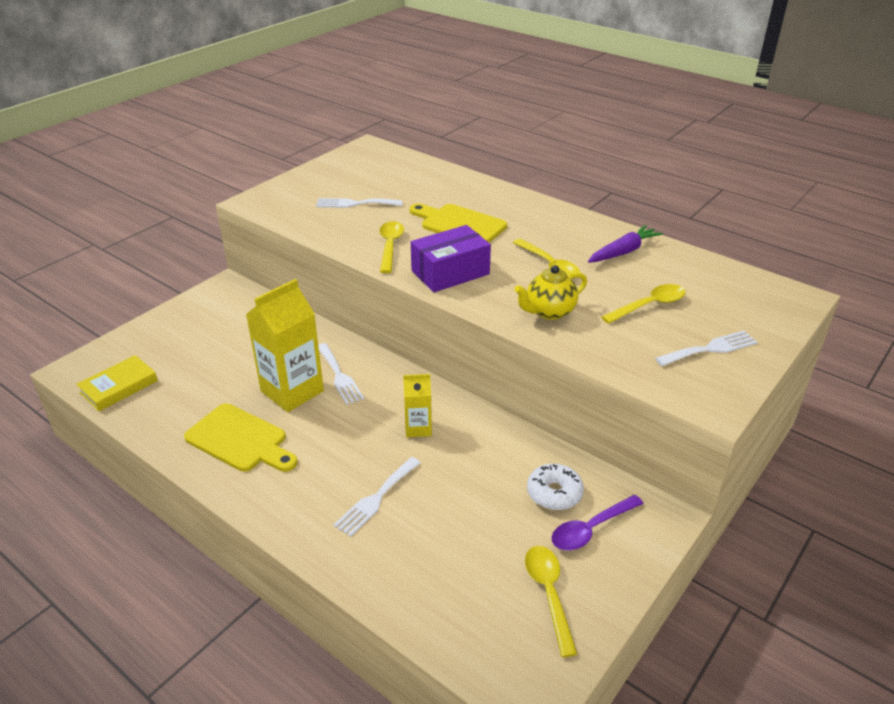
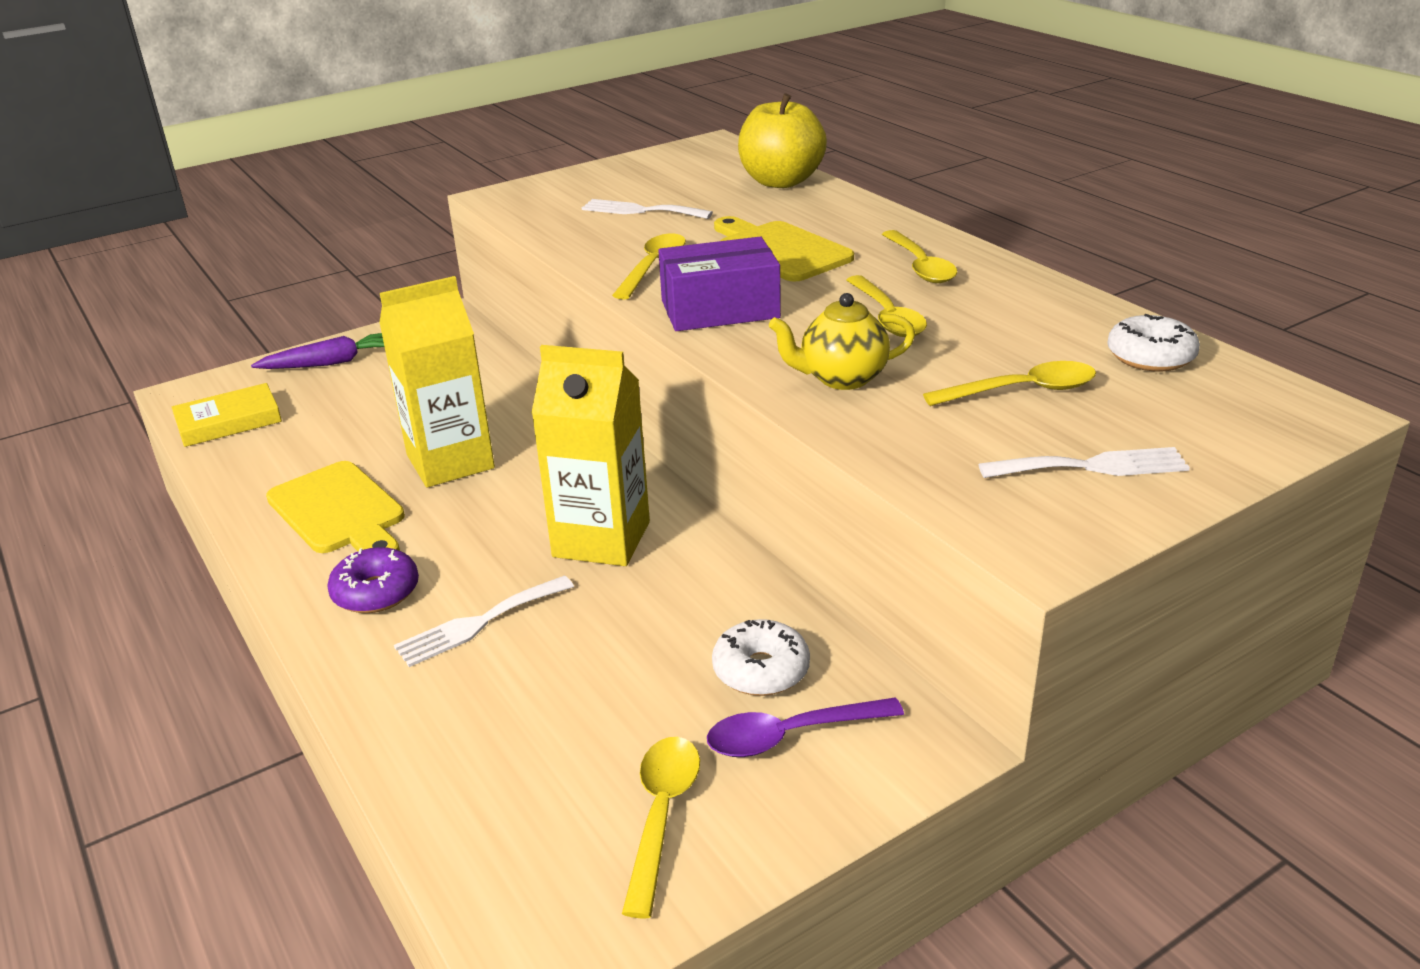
camera: 20 degrees right, 5 degrees down
(299, 491) = (376, 592): none -> purple donut
(339, 376) = (529, 452): white fork -> none
(418, 428) = (601, 539): yellow carton -> yellow carton, size x1.87
(429, 172) = (781, 181): none -> yellow apple
(547, 226) = (920, 266): none -> yellow spoon
(623, 252) = (1028, 312): purple carrot -> purple carrot (331, 363)
(701, 273) = (1150, 356): none -> white donut

